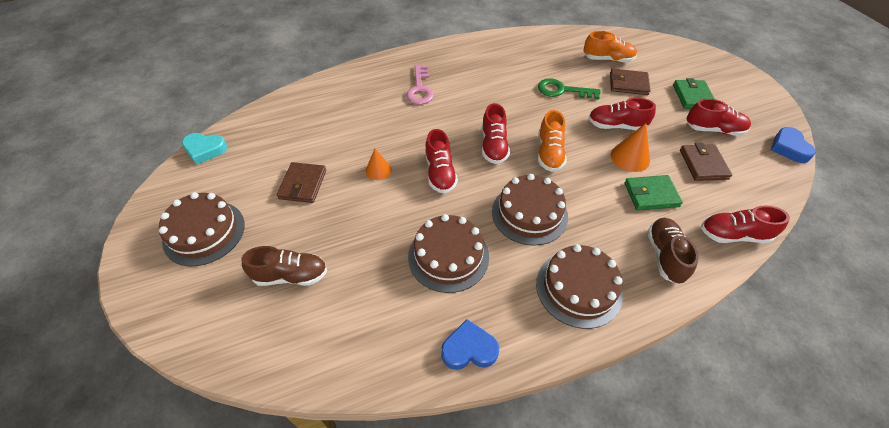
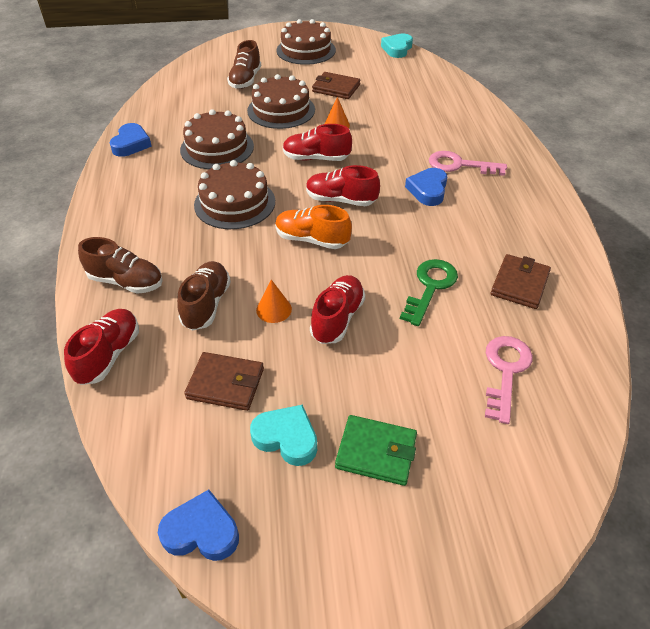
camera: 105 degrees right, 5 degrees down
(460, 101) = (428, 190): none -> blue heart
(578, 288) = (136, 211): brown cake -> brown cake (281, 110)
(608, 59) = (505, 371): orange shoe -> pink key
(628, 84) = (430, 372): brown wallet -> brown wallet (519, 284)
(630, 157) = (274, 309): orange cone -> orange cone, size x0.66
(651, 195) = (206, 304): green wallet -> brown shoe
(713, 130) = (286, 438): red shoe -> turquoise heart

